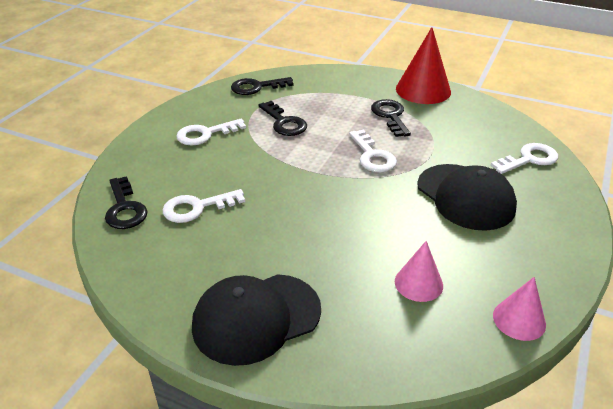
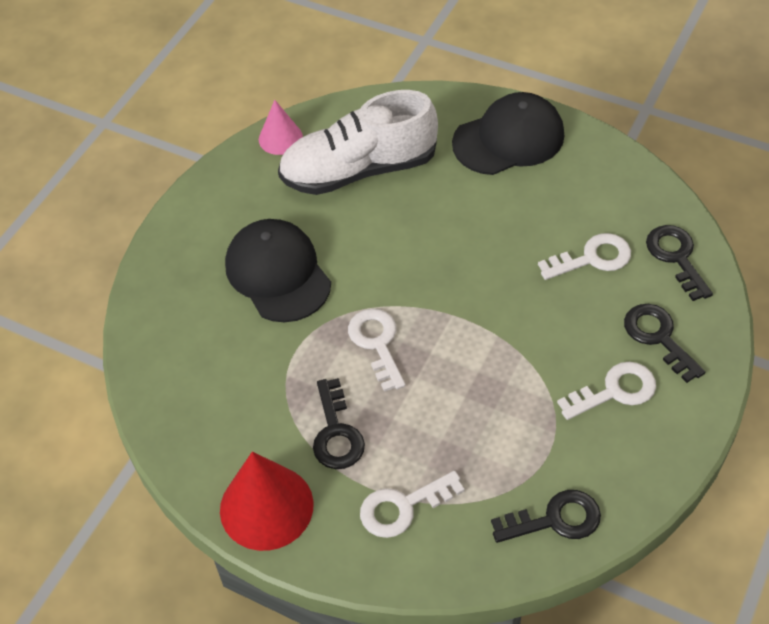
camera: 175 degrees left, 15 degrees up
(284, 122) = (500, 418): black key -> black key (658, 337)
(418, 283) = (359, 170): pink cone -> white shoe
(529, 159) = (172, 336): white key -> white key (403, 507)

